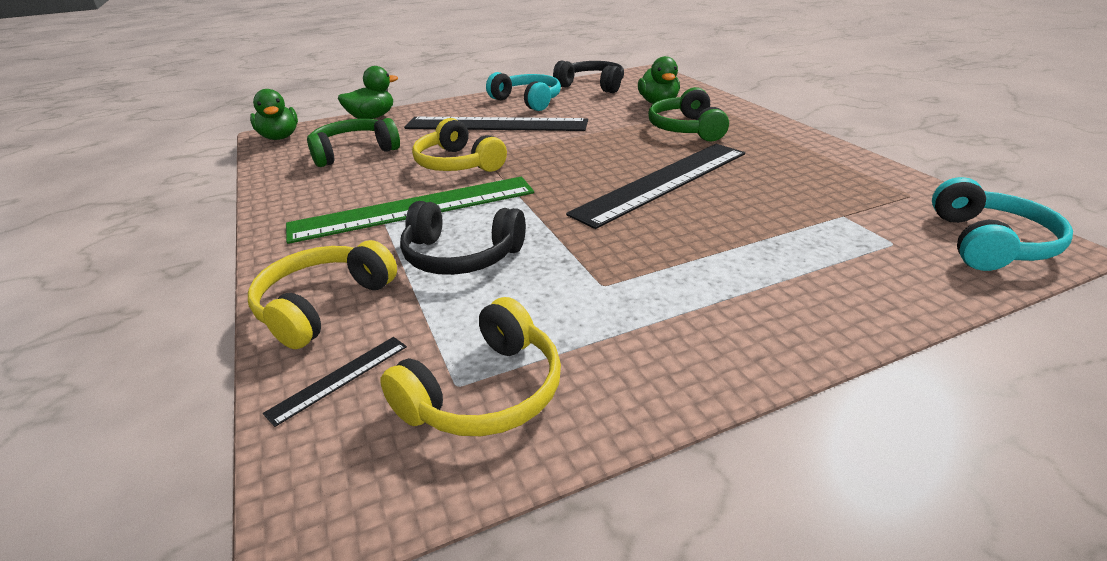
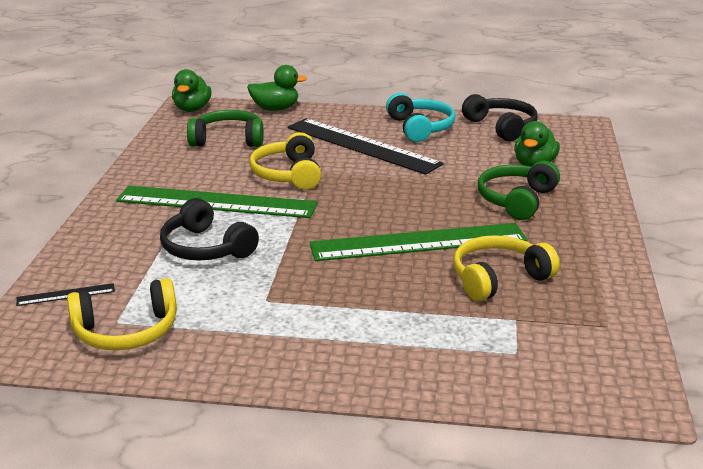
camera: 30 degrees right, 5 degrees down
(323, 305) = (97, 250): yellow headphones -> yellow headphones (498, 278)
(663, 182) = (418, 242): black ruler -> green ruler
(988, 243) = (594, 382): turquoise headphones -> none

